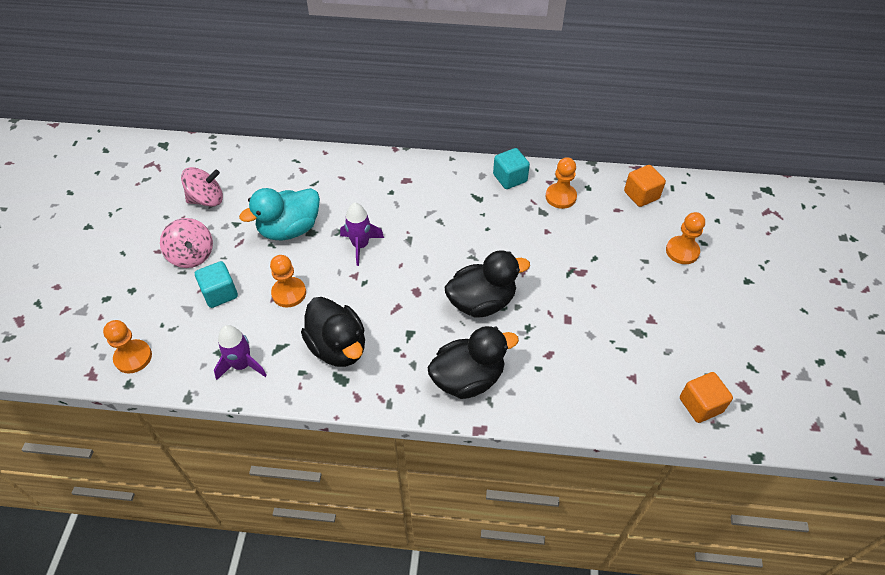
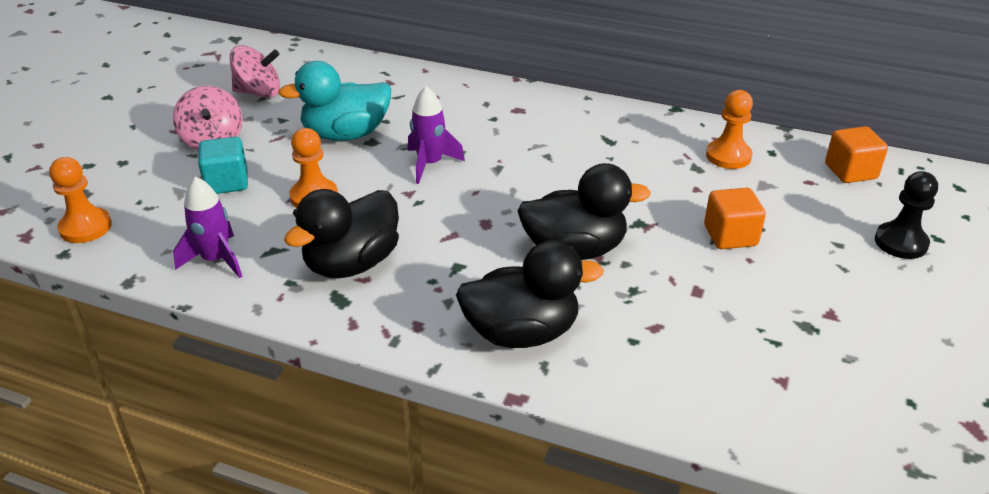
camera: 15 degrees right, 15 degrees down
(338, 347) = (352, 263): black duck -> black duck turned 60 degrees clockwise
(510, 178) = (661, 127): turquoise cube -> none
(682, 251) = (900, 242): orange pawn -> black pawn
(700, 405) = (890, 438): orange cube -> orange cube (730, 236)

